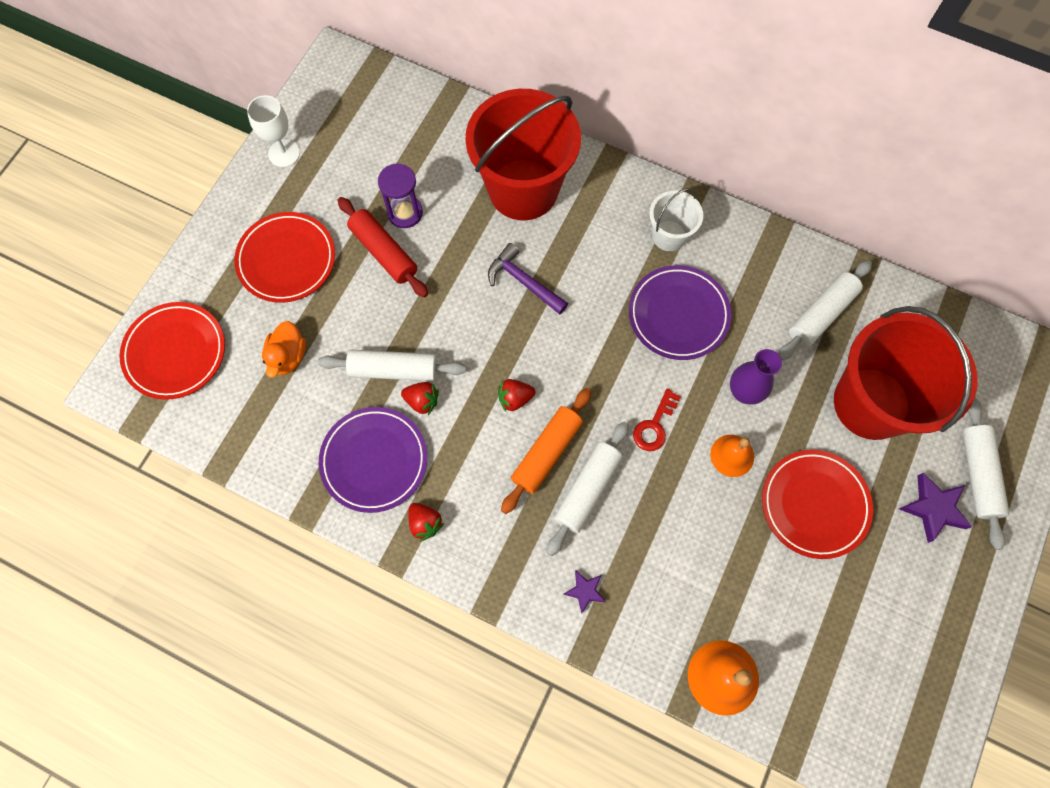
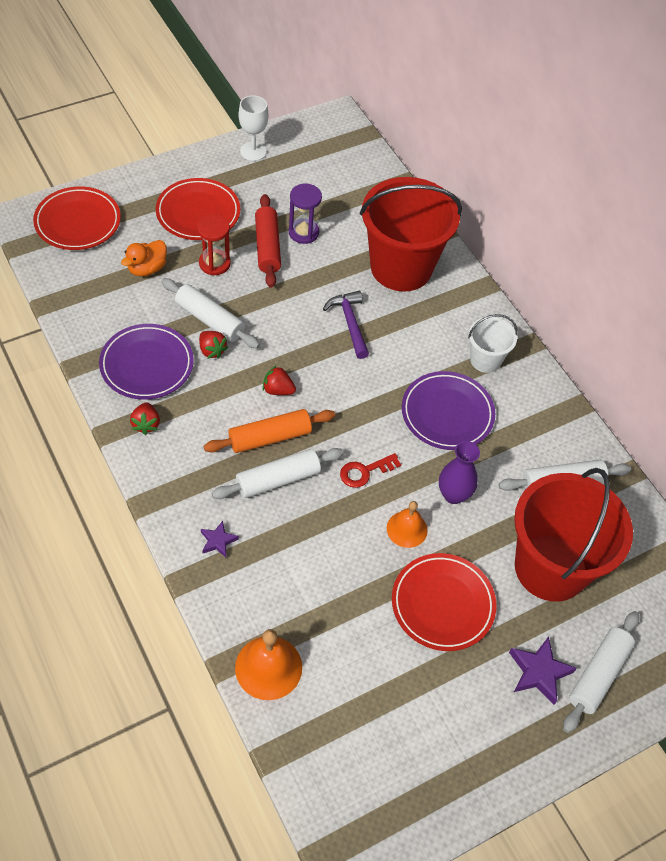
camera: 30 degrees right, 15 degrees down
(348, 305) = (214, 263): none -> red hourglass

